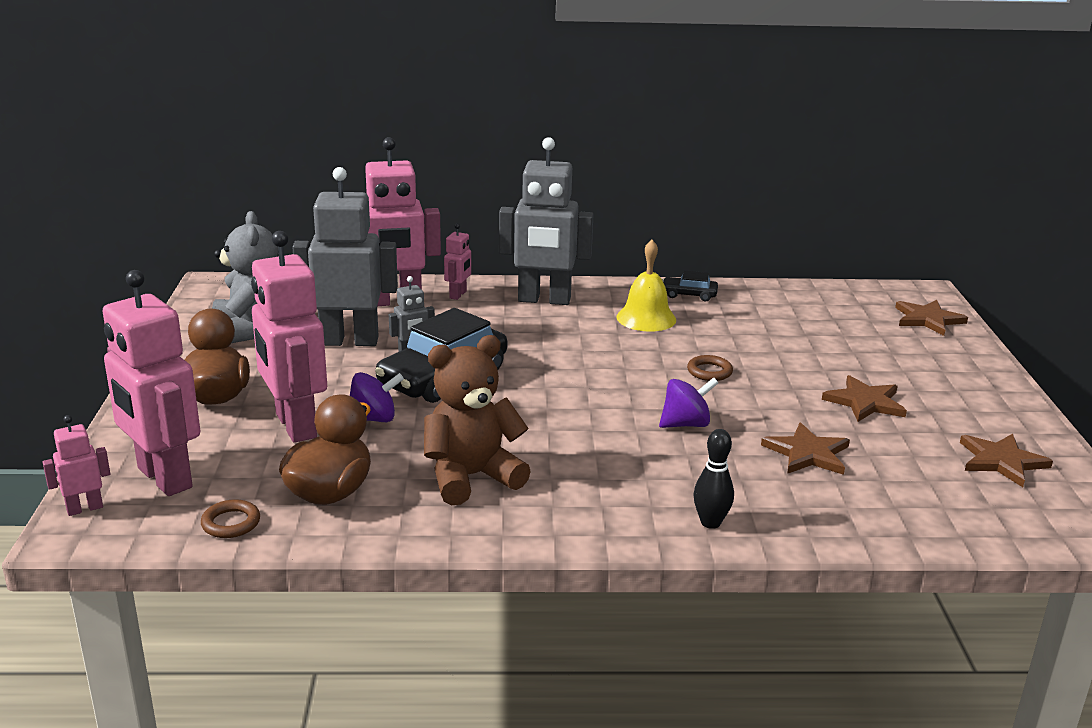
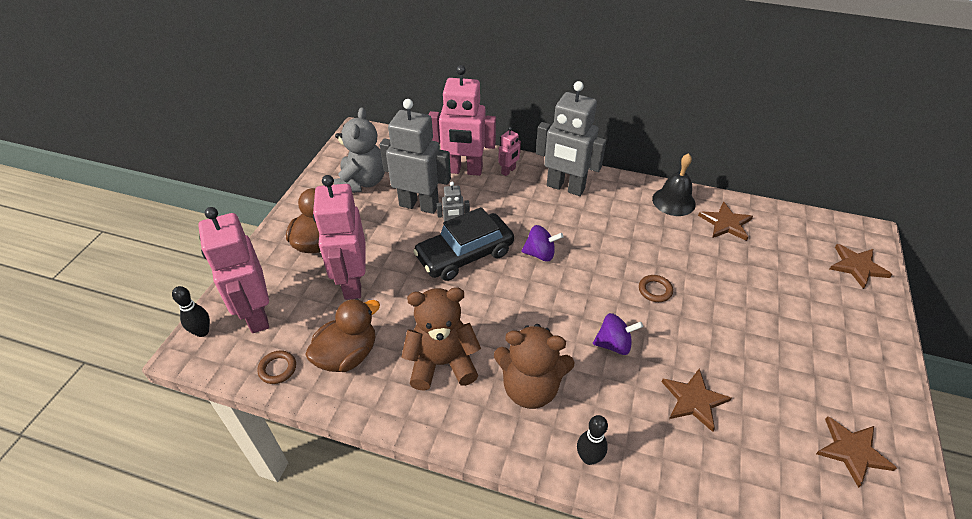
camera: 20 degrees right, 20 degrees up
(84, 508) = (202, 332): pink robot -> black bowling pin
(373, 419) = (403, 287): purple spinning top -> purple spinning top (540, 254)
(602, 478) = (530, 388): none -> brown teddy bear
(646, 318) = (631, 221): yellow bell -> none
(689, 295) = (673, 201): black car -> black bell
(865, 402) = (764, 352): brown star -> brown star (726, 223)

